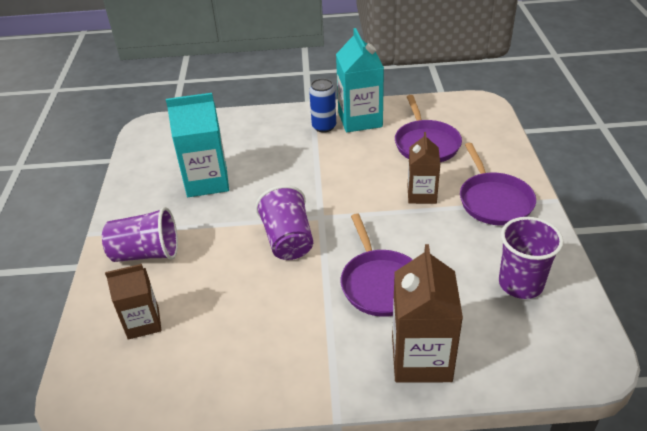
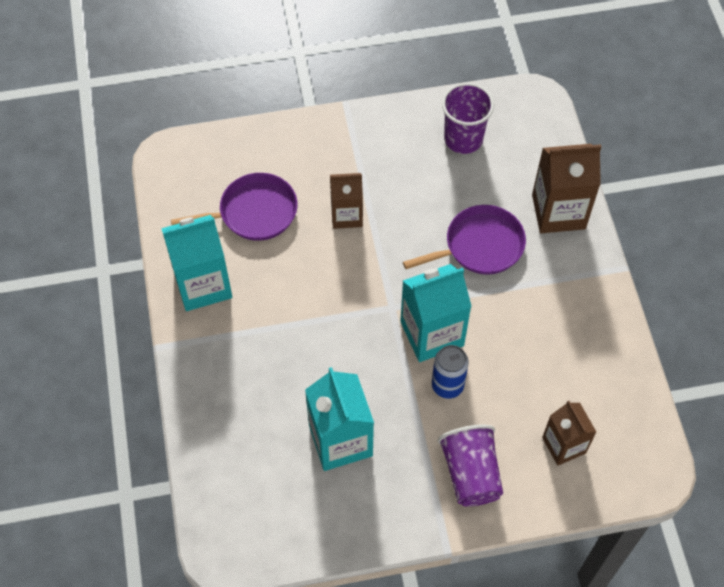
camera: 100 degrees left, 20 degrees up
(288, 240) = (432, 334): purple cup -> turquoise carton
(324, 127) = (219, 324): blue can -> blue can (447, 385)
(494, 201) = (351, 152): purple pan -> none

